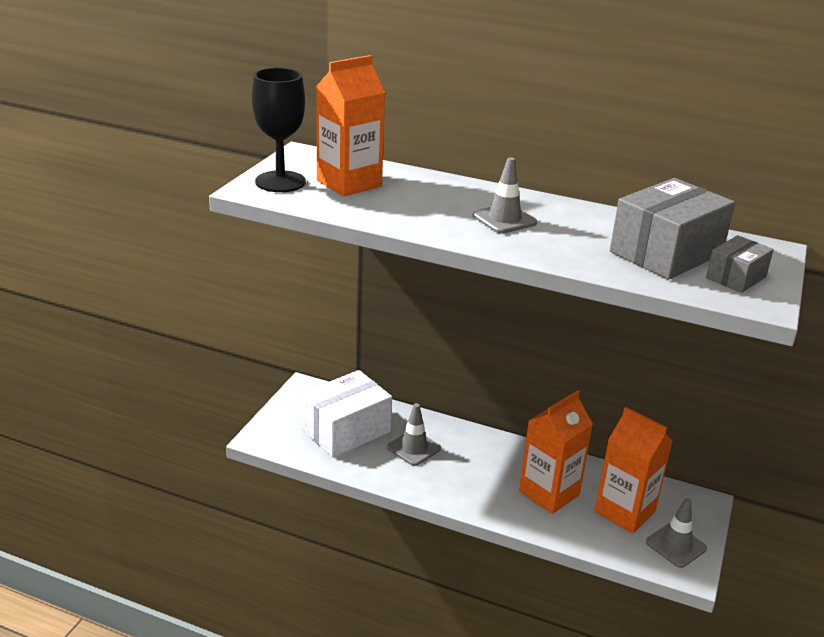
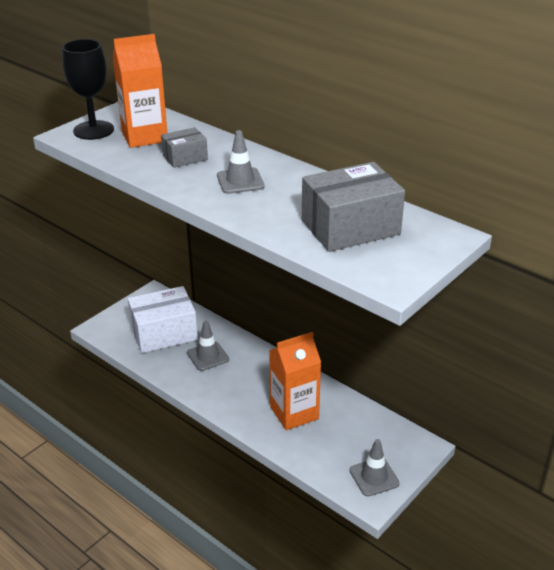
camera: 20 degrees right, 5 degrees up
(624, 512) = (348, 440): orange carton -> none
(736, 277) = (391, 257): grey box -> grey box (185, 157)

